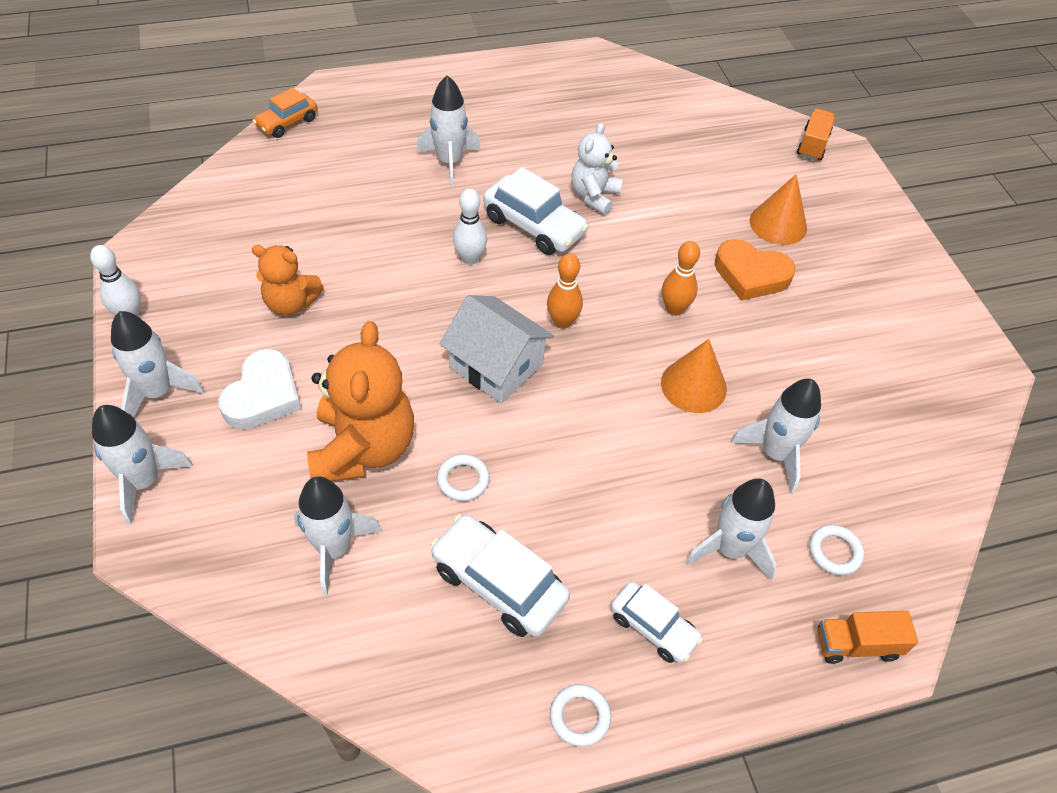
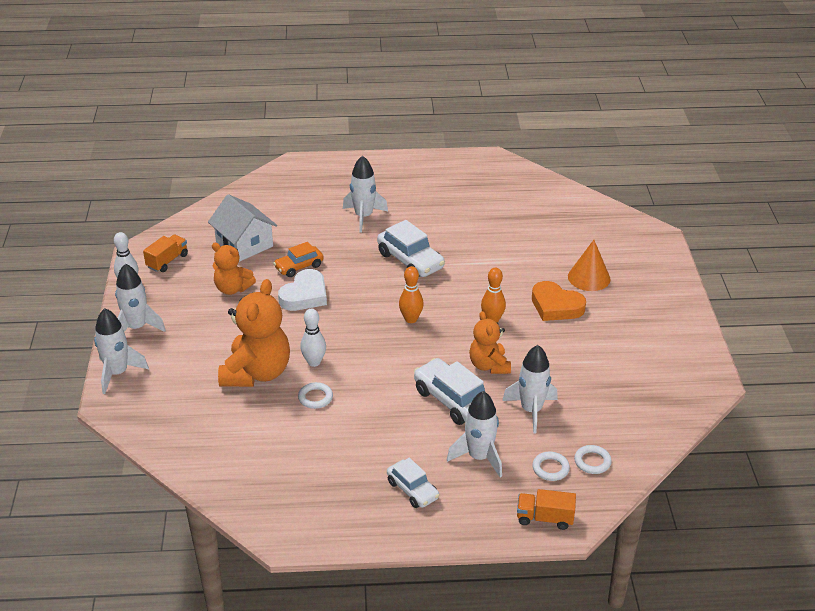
camera: 15 degrees right, 15 degrees down
(263, 395) = (201, 337): white heart -> white heart (305, 295)
(287, 122) = (258, 183): orange car -> orange car (299, 267)
(334, 549) = (224, 422): white rocket -> none
(470, 258) = (359, 276): white bowling pin -> white bowling pin (314, 362)
(496, 365) = (357, 338): white house -> white house (244, 244)
(499, 583) = (321, 454): white car -> white car (452, 400)
(579, 716) = (349, 526): white ring -> white ring (592, 462)
(594, 196) = (459, 247): white teddy bear -> none
(693, 385) = (489, 365): orange cone -> orange teddy bear
(812, 145) = (636, 230): orange truck -> orange truck (167, 261)

